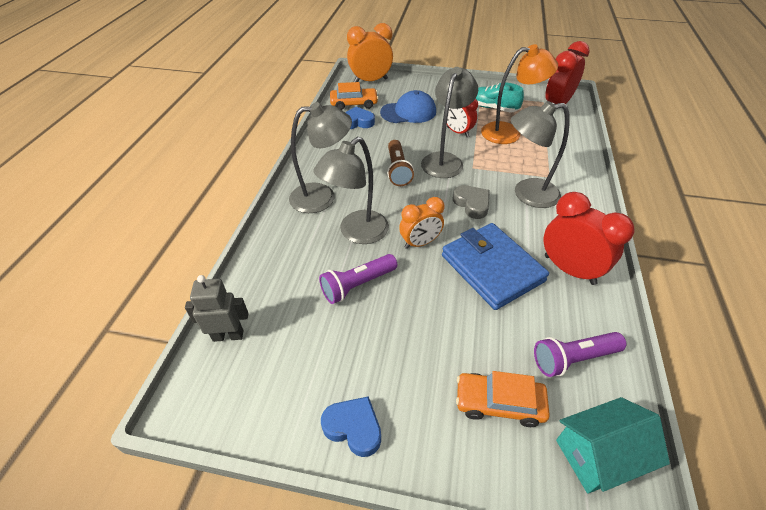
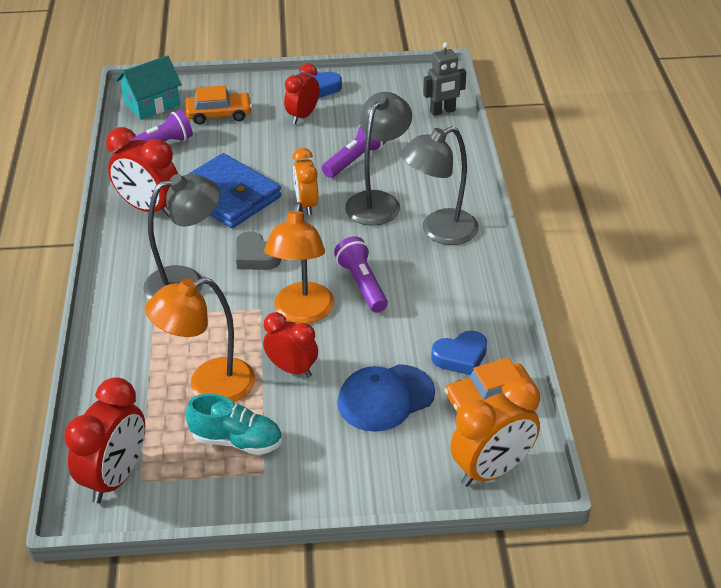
camera: 165 degrees right, 5 degrees down
(392, 370) = (303, 116): none -> red clock
(398, 170) = (362, 284): brown flashlight -> purple flashlight
(420, 243) = (306, 204): orange clock -> orange clock turned 60 degrees counterclockwise
(444, 160) = (302, 313): grey lamp -> orange lamp

